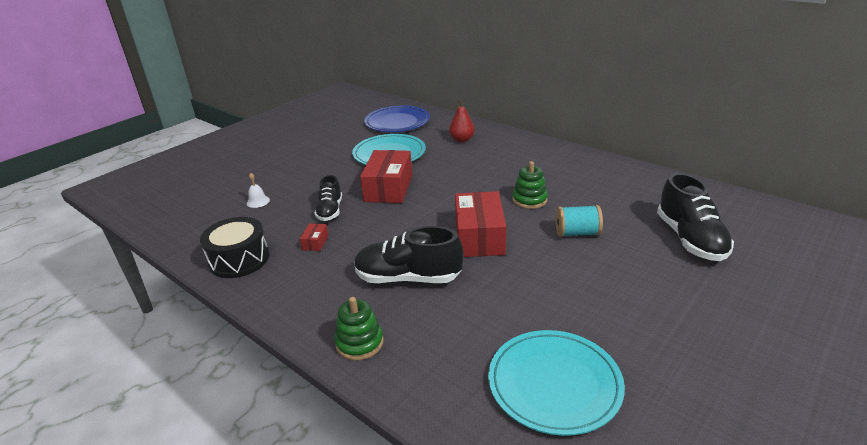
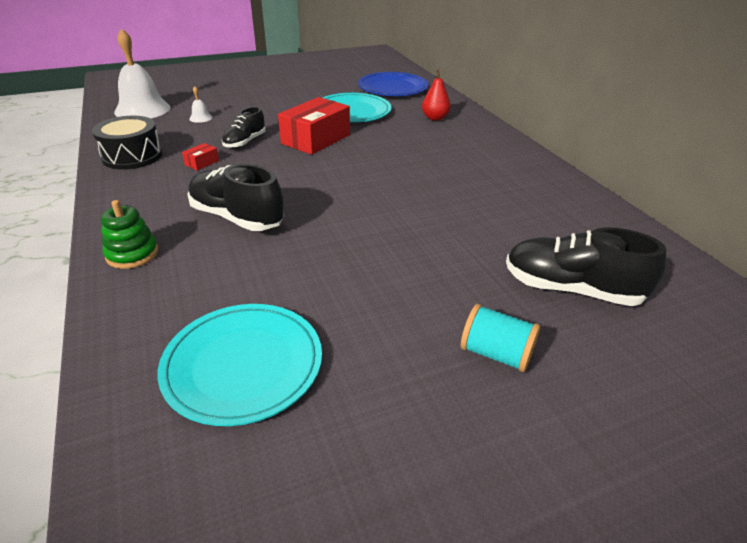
camera: 25 degrees right, 5 degrees up
(186, 211) = (142, 109): none -> white bell
(479, 237) = (343, 206): red box -> none
(529, 200) = (435, 190): green stacking toy -> none
(577, 233) = (445, 236): turquoise spool -> turquoise spool (495, 354)
(690, 239) = (571, 289): black shoe -> black shoe turned 90 degrees clockwise

